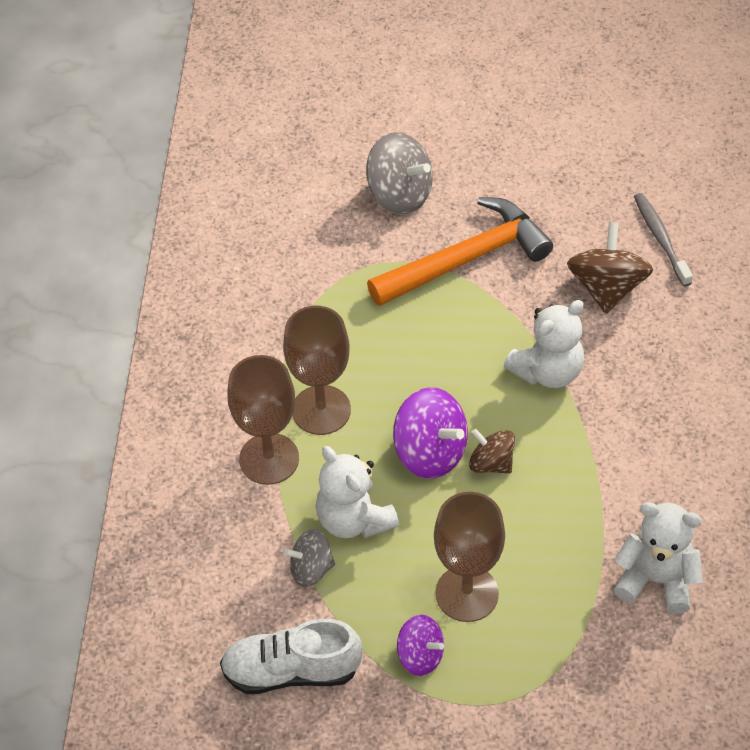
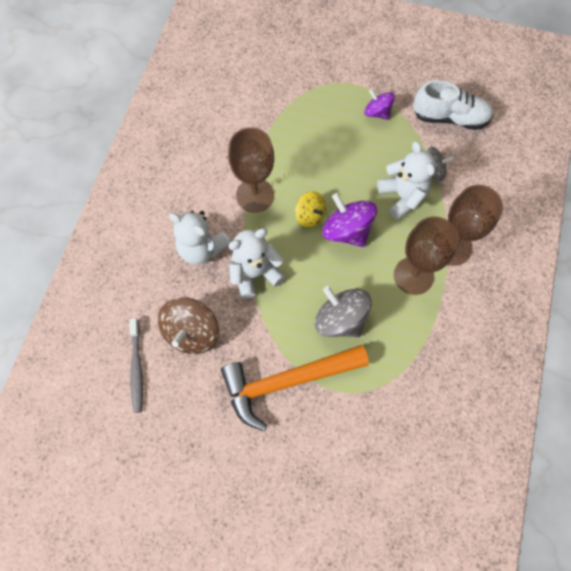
camera: 170 degrees left, 15 degrees up
(399, 194) = (325, 460): grey spinning top -> grey spinning top (340, 319)
(467, 593) = (344, 140): brown goblet -> brown goblet (255, 195)
(491, 463) = (310, 216): brown spinning top -> yellow spinning top
(656, 579) = (234, 128): white teddy bear -> white teddy bear (201, 248)

